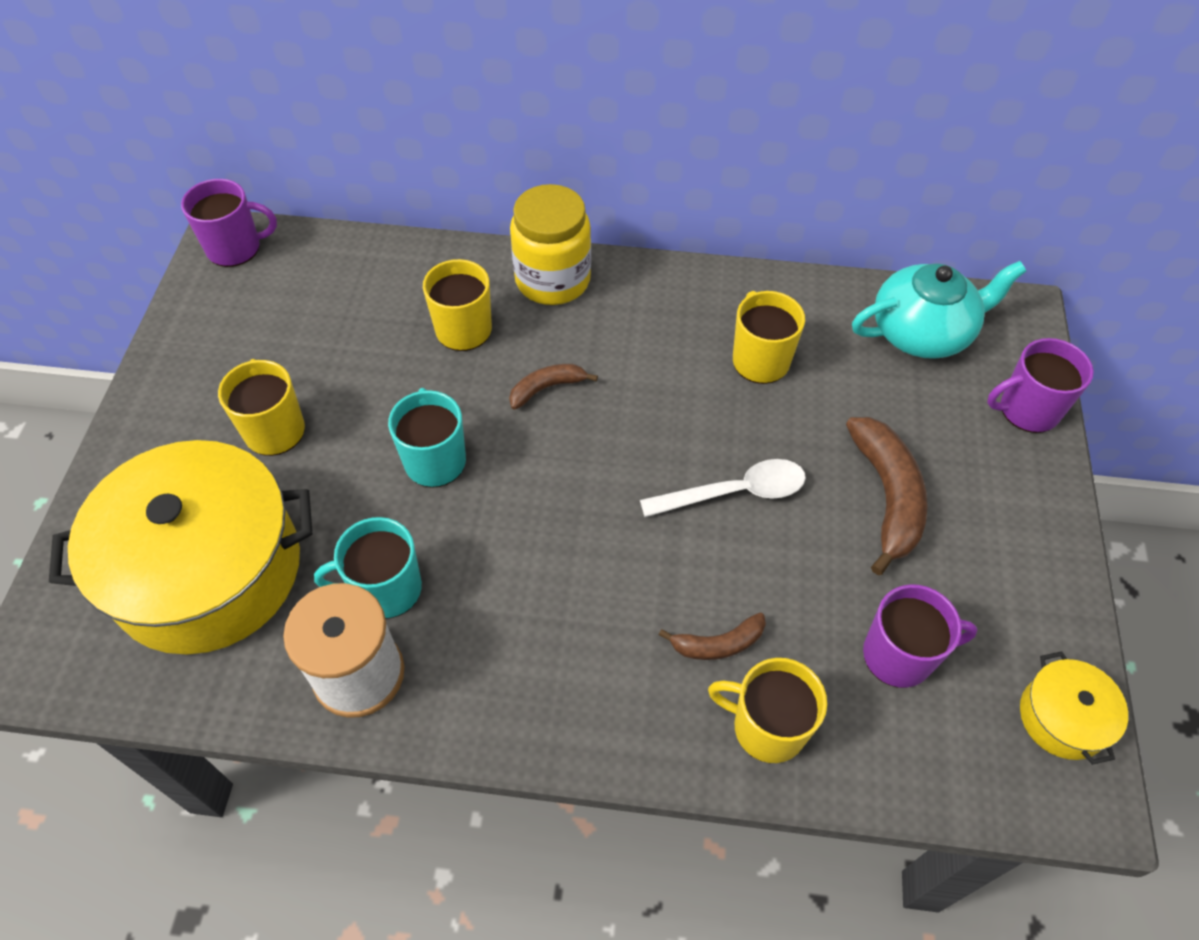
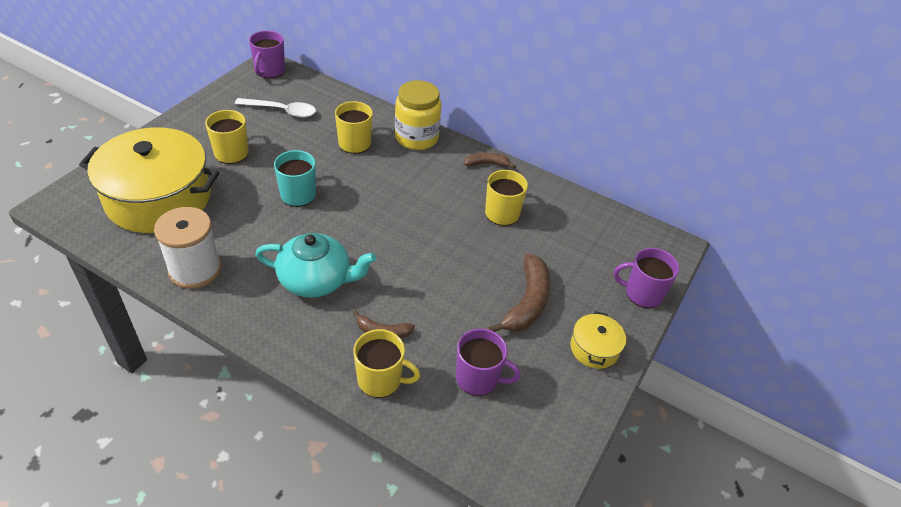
camera: 20 degrees right, 10 degrees down
(235, 248) = (269, 71): purple mug -> purple mug turned 90 degrees clockwise
(386, 589) = (234, 239): turquoise mug -> none
(547, 388) = (378, 184): brown banana -> brown banana (487, 164)
(735, 492) = (443, 267): white spoon -> white spoon (282, 111)
(767, 727) = (380, 380): yellow mug -> yellow mug turned 150 degrees clockwise
(922, 332) = (606, 233): turquoise teapot -> turquoise teapot (316, 280)
(1062, 717) = (551, 448): yellow pot -> yellow pot (594, 348)

